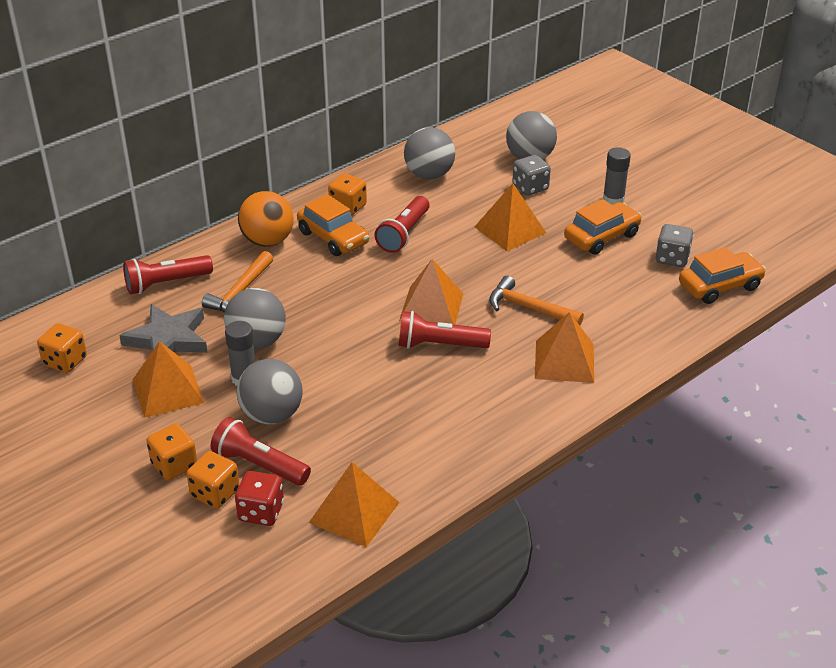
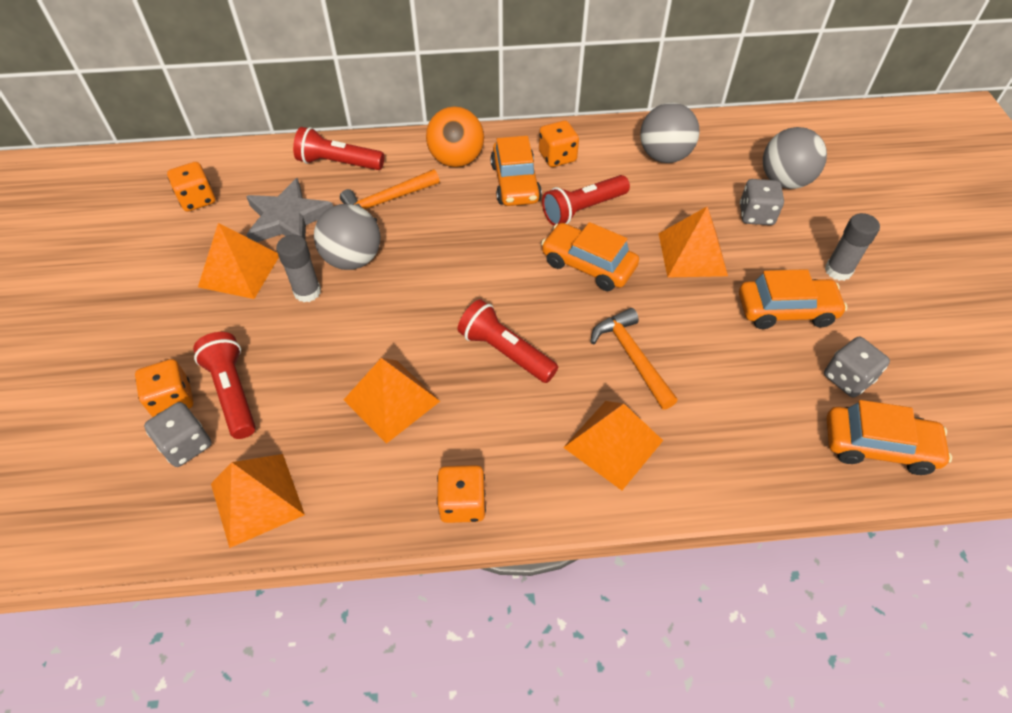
camera: 35 degrees right, 15 degrees up
(174, 465) = (172, 350): orange dice -> orange dice (462, 503)
(261, 512) = (186, 445): red dice -> grey dice
(272, 415) = (292, 344): grey ball -> none
(431, 307) = (537, 303): orange pyramid -> orange pyramid (392, 400)
(444, 267) = (588, 265): none -> orange car

